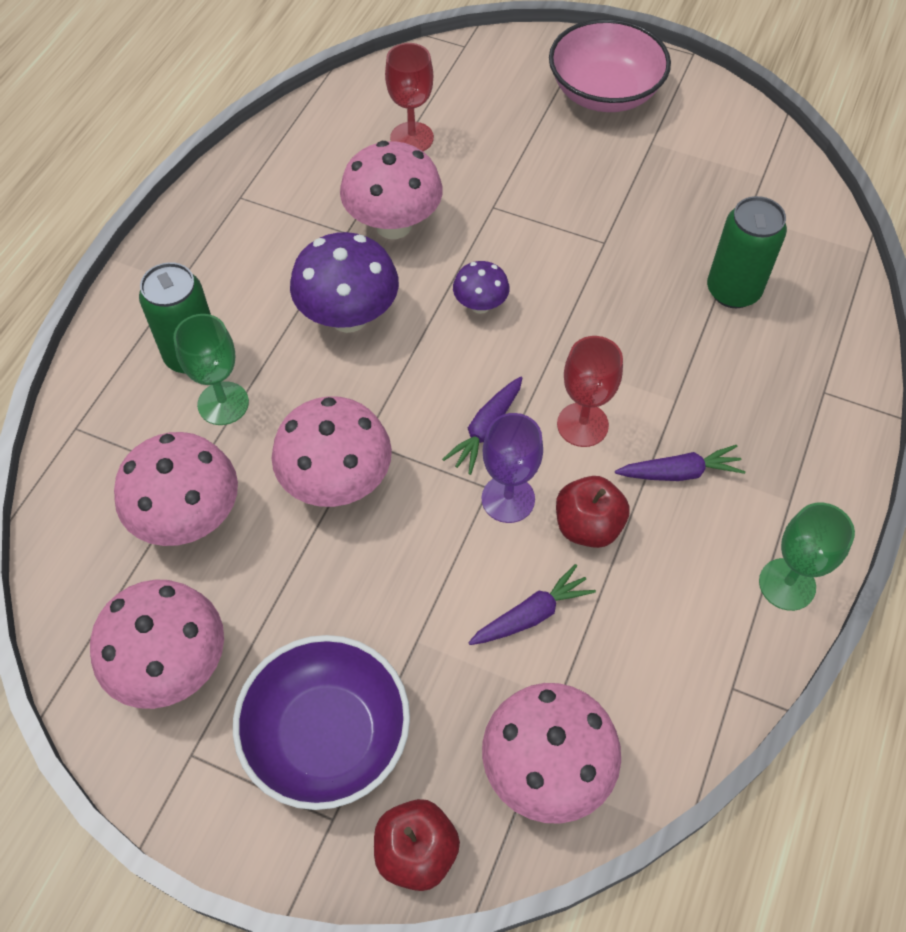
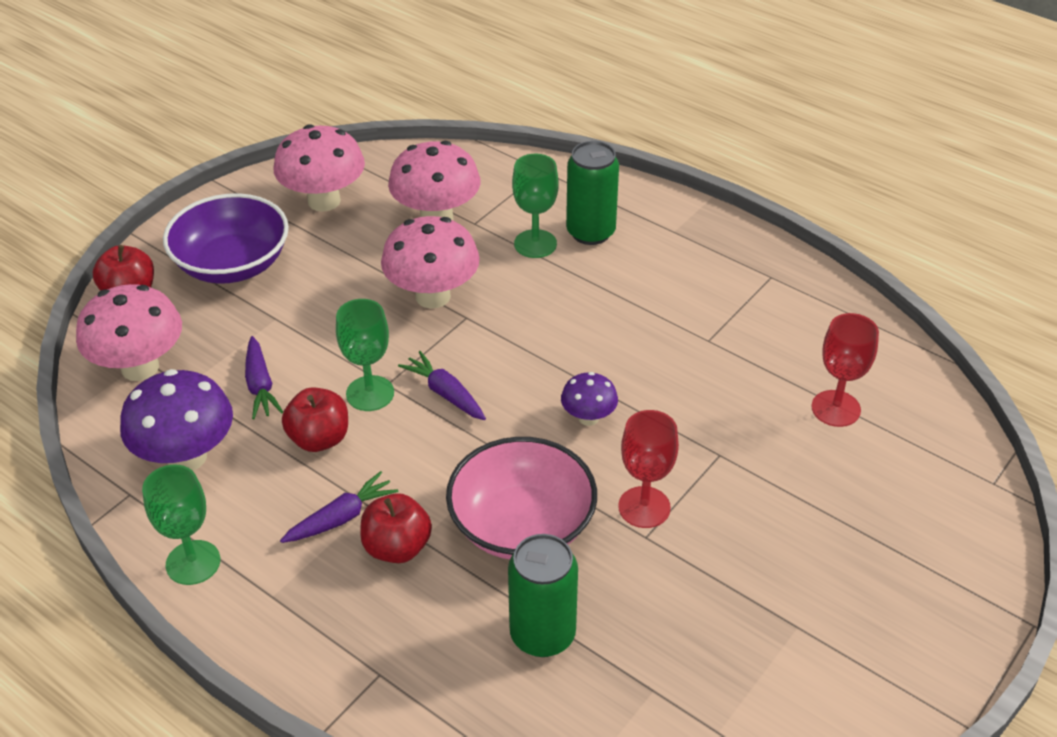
camera: 105 degrees right, 15 degrees down
(348, 317) = (602, 327): purple mushroom -> purple mushroom (187, 457)
(393, 225) = (710, 374): pink mushroom -> none
(508, 499) = (370, 393): purple goblet -> green goblet
(582, 425) = (422, 460): red goblet -> red goblet (644, 507)
(604, 92) = (896, 602): pink bowl -> pink bowl (522, 525)
(679, 472) = (341, 518): purple carrot -> purple carrot turned 135 degrees counterclockwise
(693, 416) = (397, 547): none -> red apple

